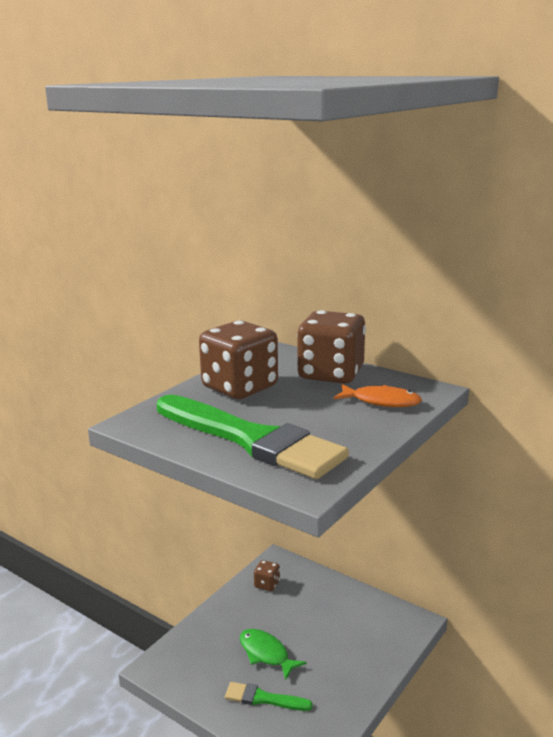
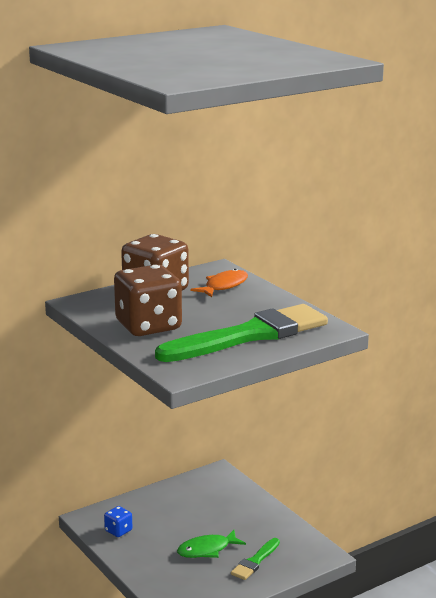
camera: 70 degrees left, 0 degrees up
(267, 584) = (118, 531): brown dice -> blue dice

